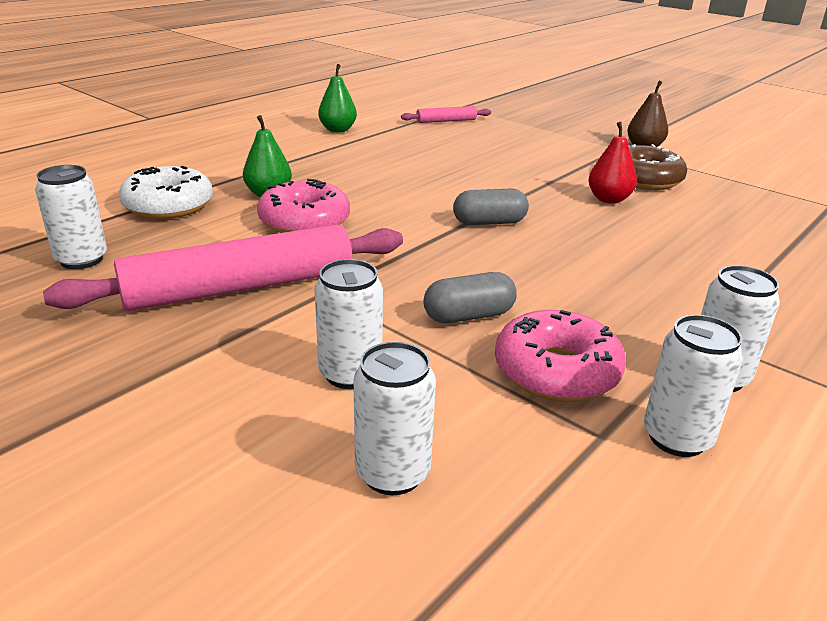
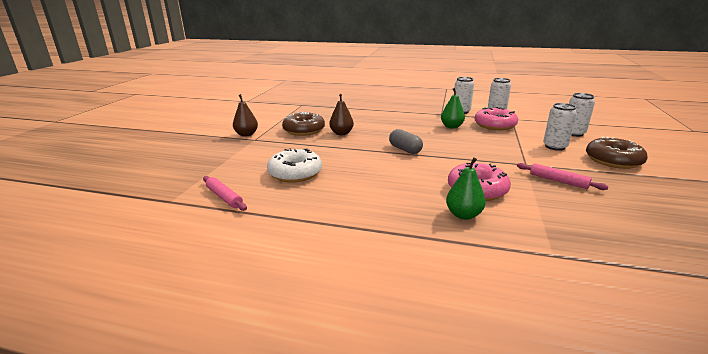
camera: 115 degrees left, 5 degrees down
(81, 260) = (638, 236): white can -> none
(168, 206) = (541, 245): white donut -> white donut (295, 173)
(208, 402) = (613, 160): none -> brown donut
(240, 287) = (558, 181): pink rolling pin -> pink rolling pin, size x0.46
(337, 130) = (291, 239): green pear -> green pear (451, 127)
(469, 316) = (489, 139): grey capsule -> none
(609, 199) = (341, 133): red pear -> brown pear

